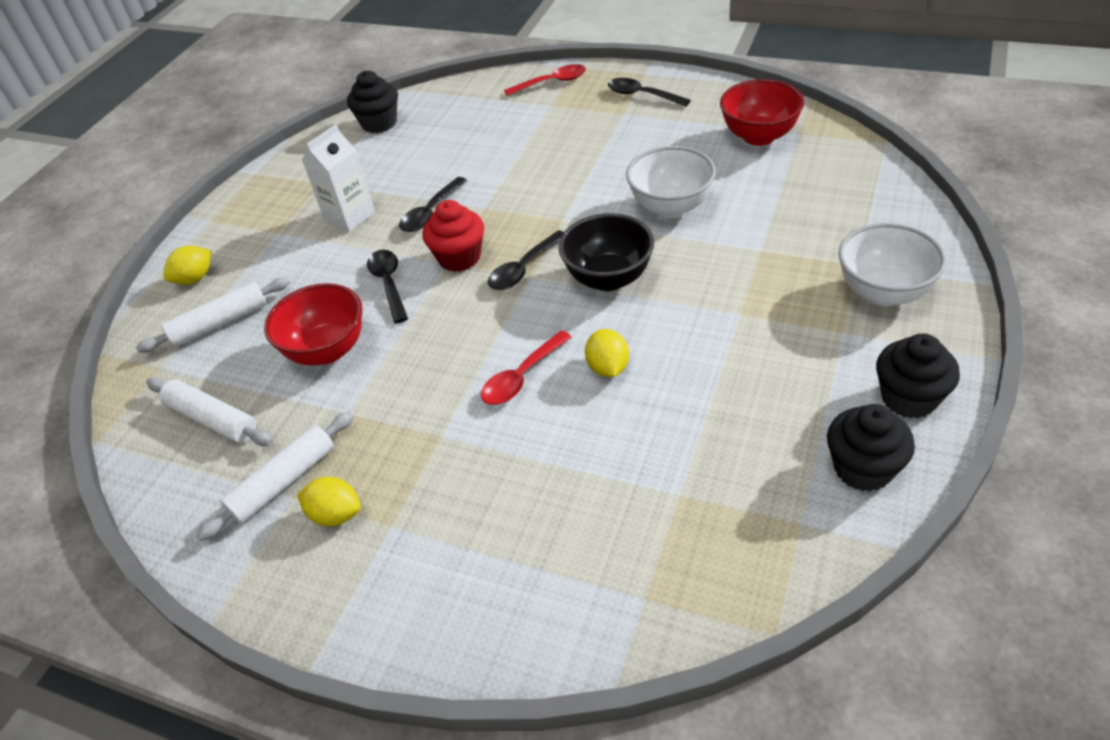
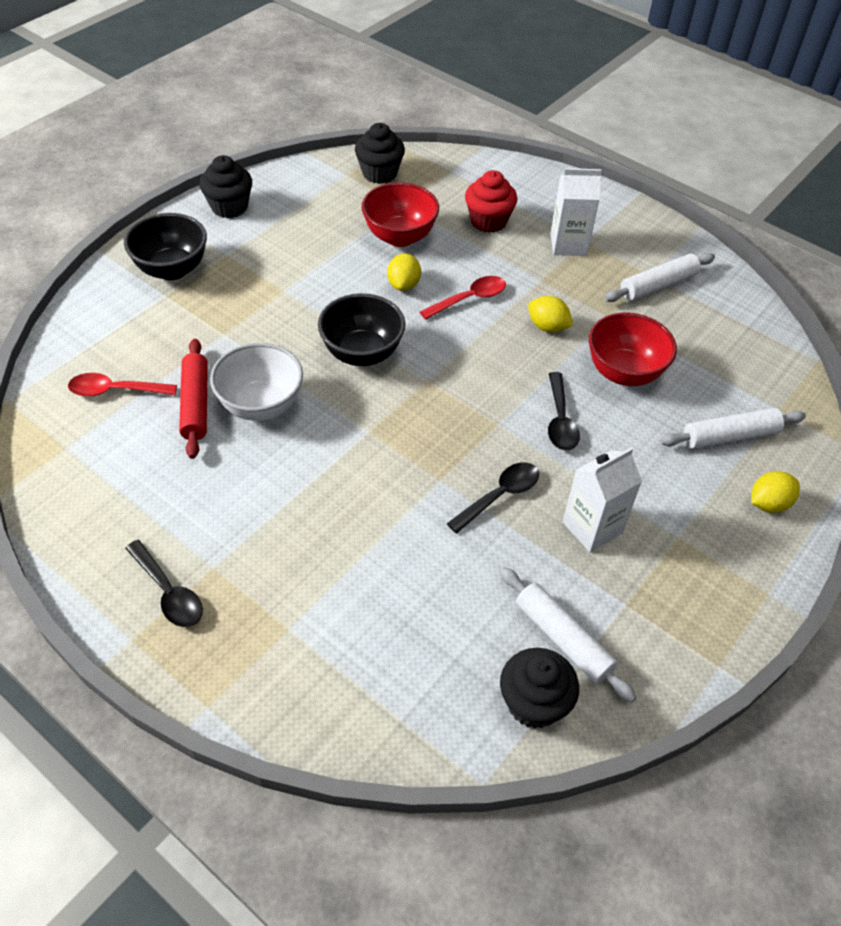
camera: 170 degrees left, 5 degrees up
(212, 419) = (720, 346): white rolling pin -> white rolling pin (563, 639)
(336, 514) = (621, 256): yellow lemon -> yellow lemon (547, 327)
(414, 508) = (568, 244): none -> white carton
(459, 257) = (485, 424): red cupcake -> red cupcake (488, 221)
(523, 269) = (430, 390): black spoon -> none
(552, 82) = (261, 682): red spoon -> red spoon (115, 391)
(728, 190) = (196, 404): none -> red rolling pin
(759, 136) = (107, 460): red bowl -> red bowl (400, 237)
(863, 468) = (291, 185): black cupcake -> black cupcake (379, 173)
(883, 292) = (172, 269): white bowl -> black bowl

